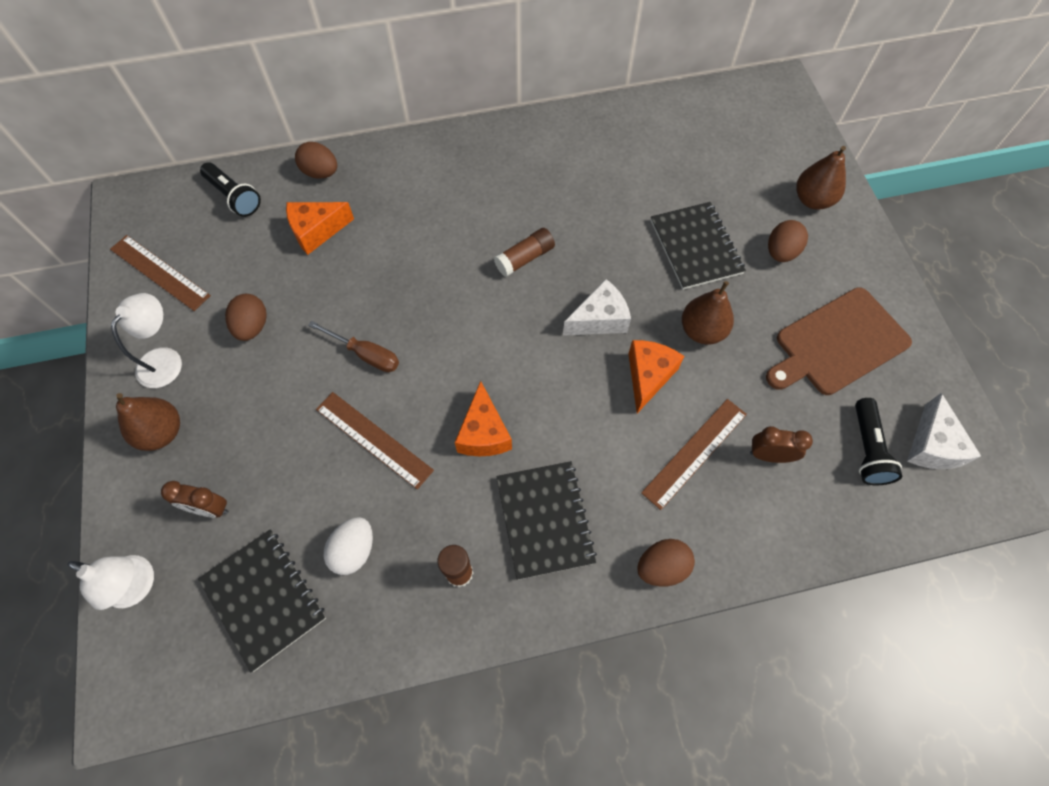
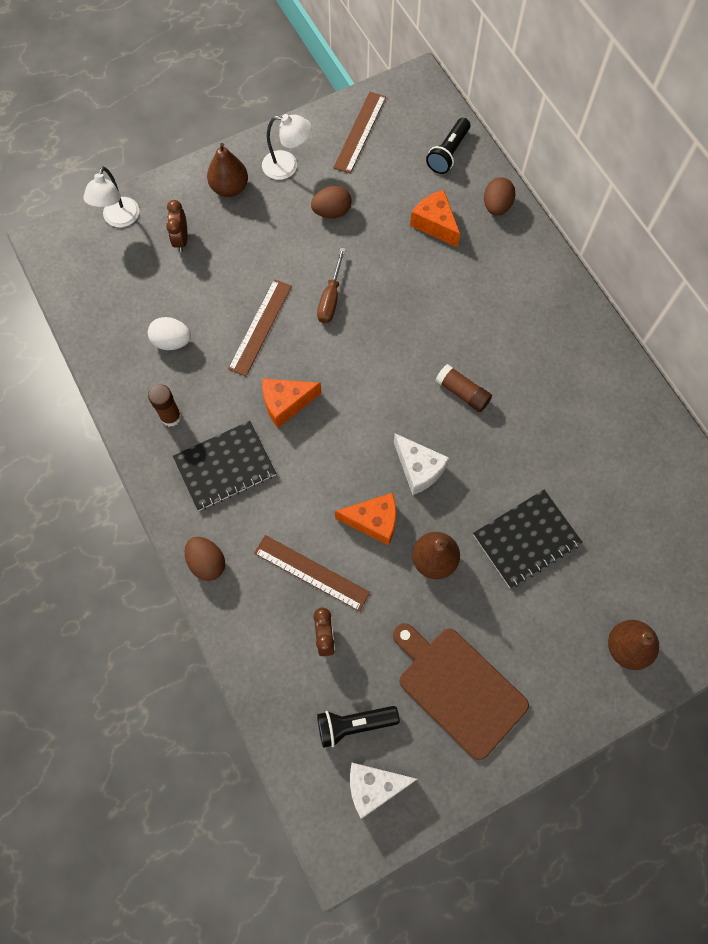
camera: 75 degrees right, 5 degrees up
(264, 598) = (126, 297): black notebook -> none
(781, 252) = (548, 622): brown egg -> none

